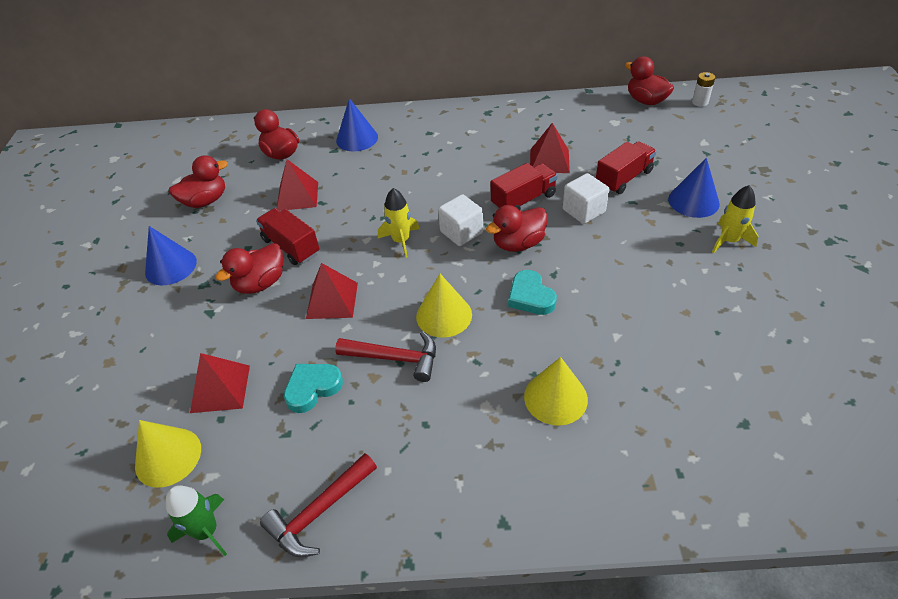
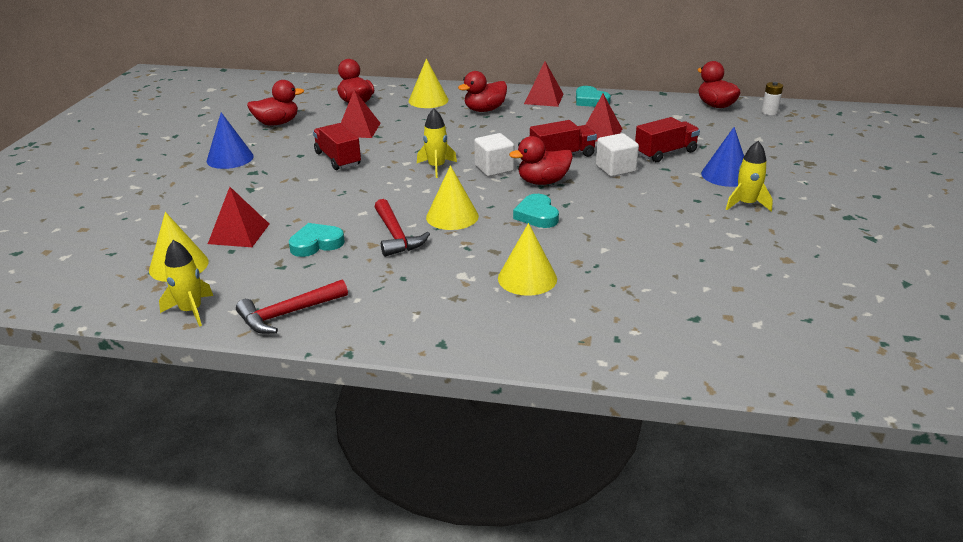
camera: 10 degrees right, 15 degrees down
(207, 531) = (191, 311): green rocket -> yellow rocket
(260, 283) = (301, 177): red duck -> red duck (484, 110)
(332, 300) = (358, 195): red pyramid -> red pyramid (544, 99)
(357, 138) = (428, 100): blue cone -> yellow cone
(395, 358) = (396, 236): red hammer -> red hammer turned 45 degrees clockwise
(522, 113) = (590, 100): none -> turquoise heart

